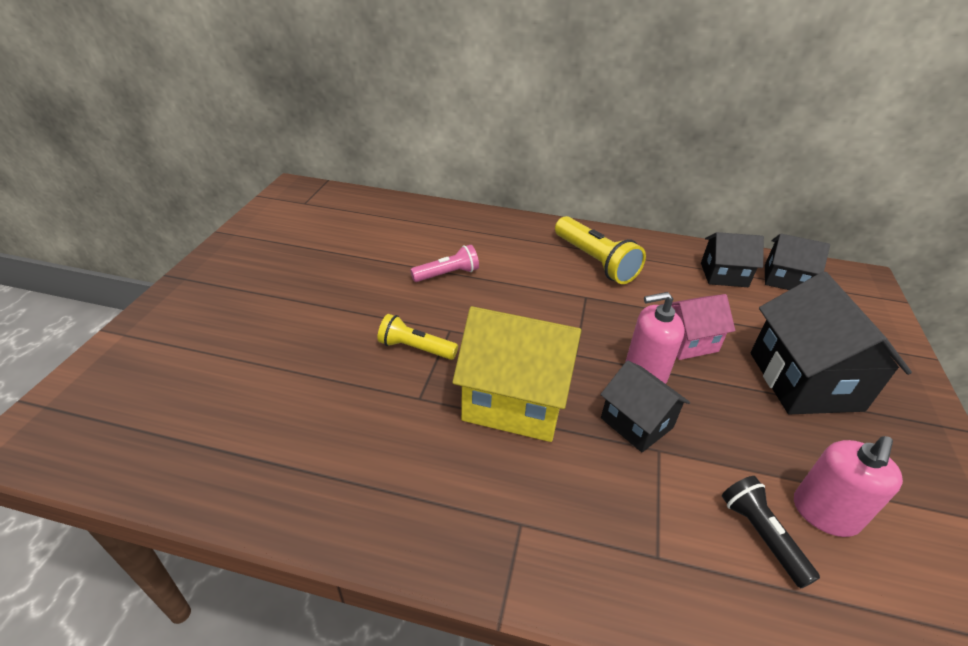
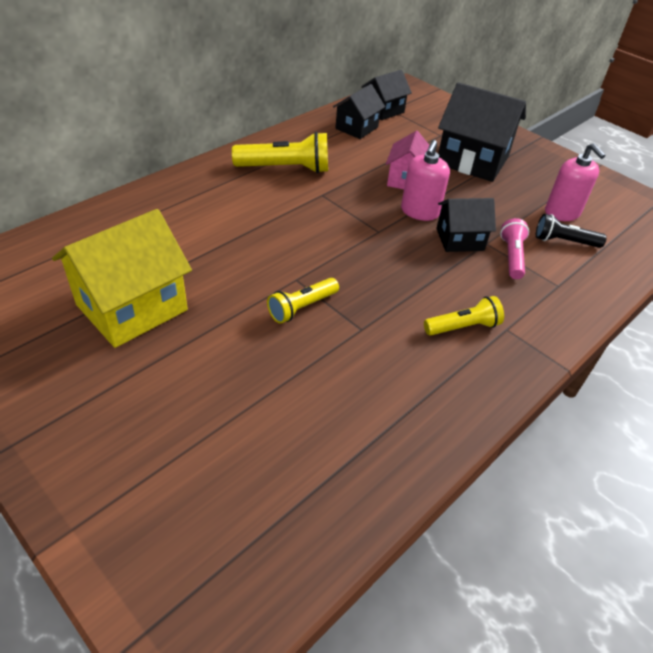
camera: 60 degrees left, 5 degrees up
(447, 274) = (220, 248): pink flashlight -> pink flashlight (512, 257)
(488, 479) = (463, 327): none -> yellow flashlight
(515, 400) = (401, 281): yellow house -> yellow house (132, 307)

